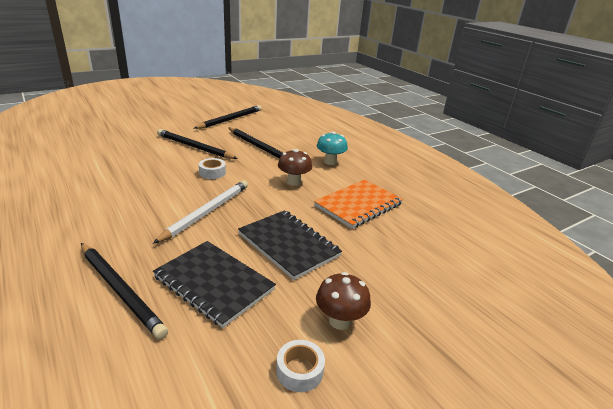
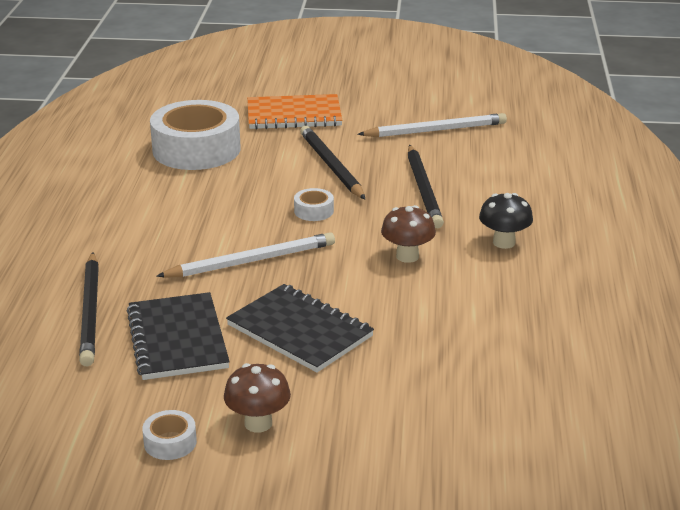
camera: 40 degrees right, 0 degrees up
(95, 157) = (196, 149): none -> white tape
(230, 119) = (435, 130): black pencil -> white pencil
(288, 245) = (299, 331): black notebook -> black notebook turned 45 degrees counterclockwise
(330, 162) = (504, 242): turquoise mushroom -> black mushroom
(358, 205) = (456, 316): orange notebook -> orange notebook (294, 115)

